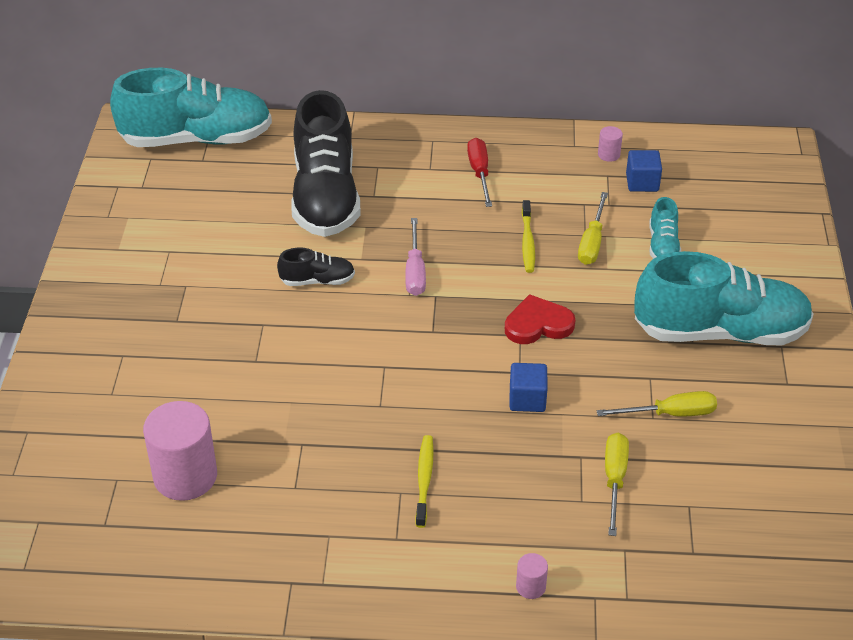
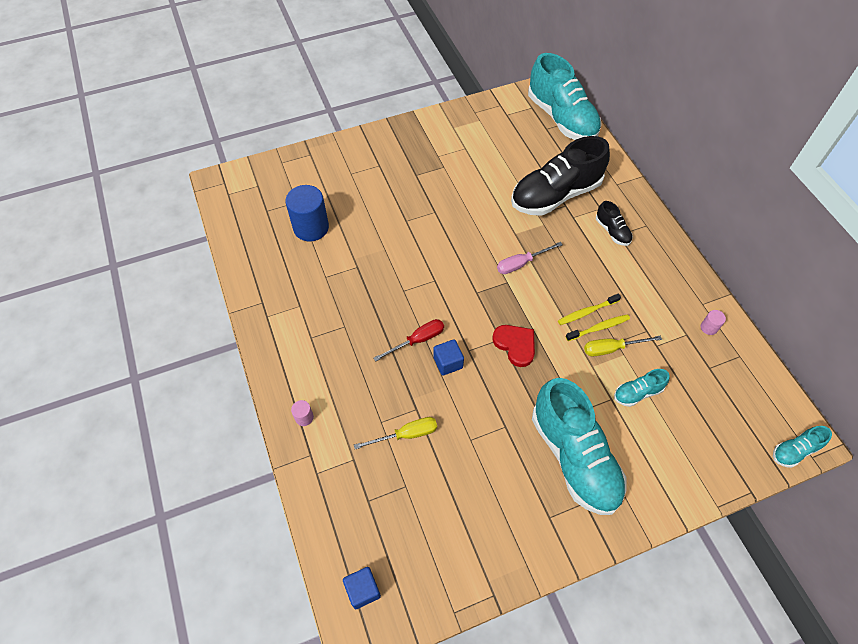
camera: 65 degrees right, 15 degrees up
(185, 476) = (311, 227): pink cylinder -> blue cylinder
(317, 281) = (483, 221): black shoe -> black shoe (612, 231)
(424, 480) = (358, 334): yellow toothbrush -> yellow toothbrush (599, 328)
(480, 173) = (634, 262): red screwdriver -> red screwdriver (417, 340)
(642, 183) = (694, 358): blue cube -> blue cube (363, 590)
(670, 414) = (479, 449): yellow screwdriver -> none
(789, 162) = (794, 451): none -> turquoise shoe

